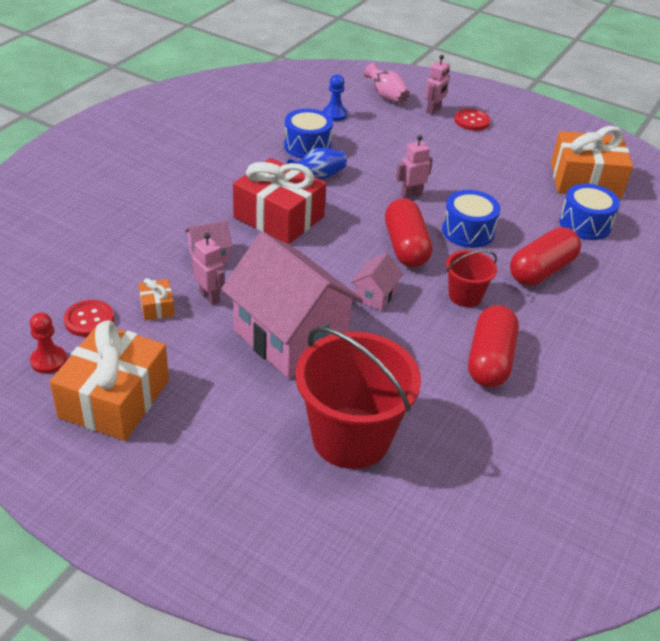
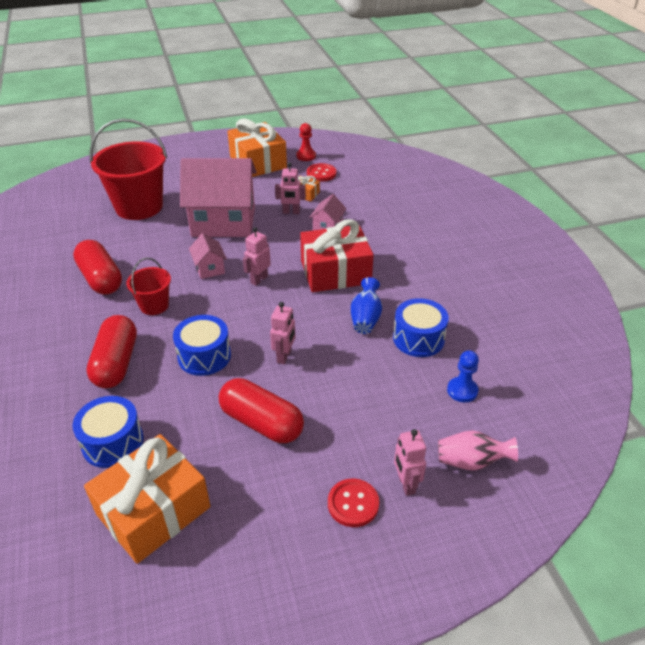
camera: 135 degrees right, 0 degrees up
(348, 255) = (259, 279): none -> pink robot
(405, 246) = (232, 311): red capsule -> red capsule (261, 422)

